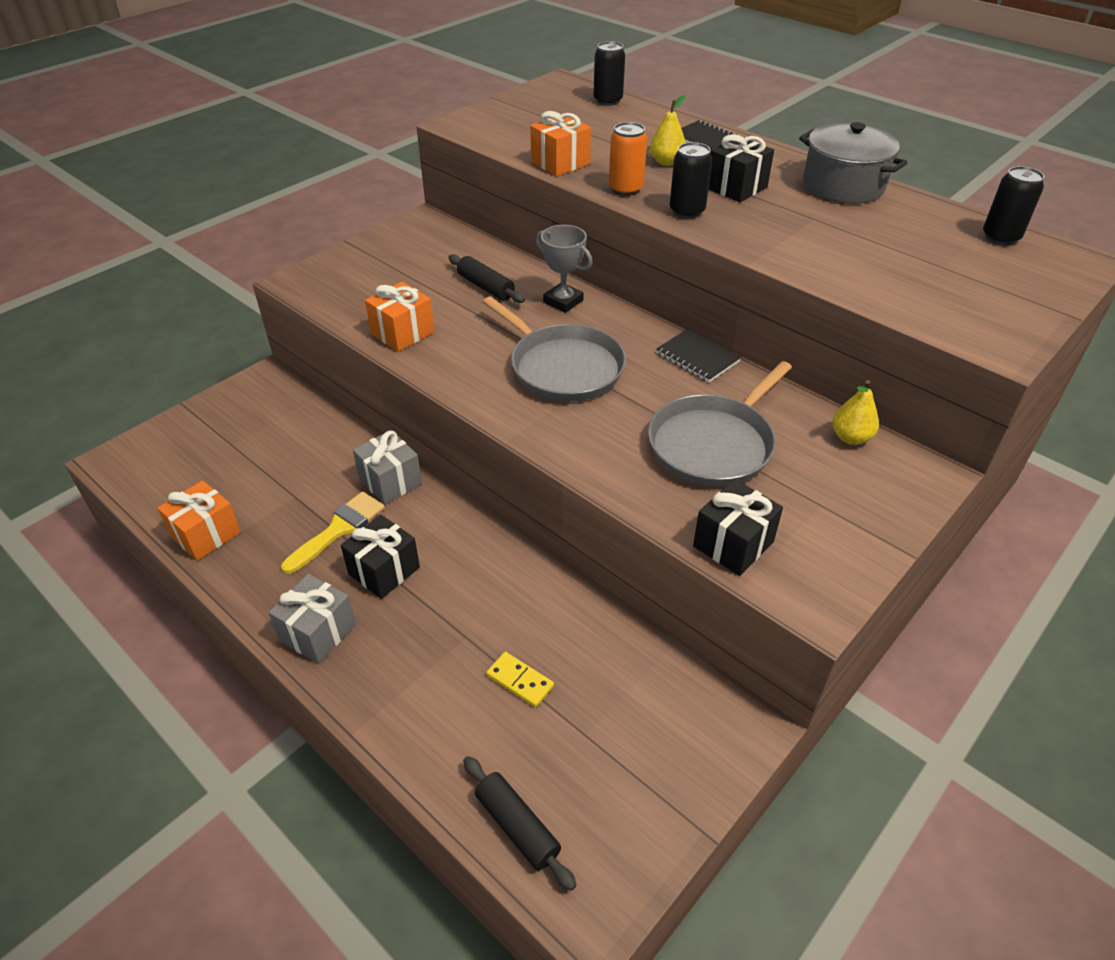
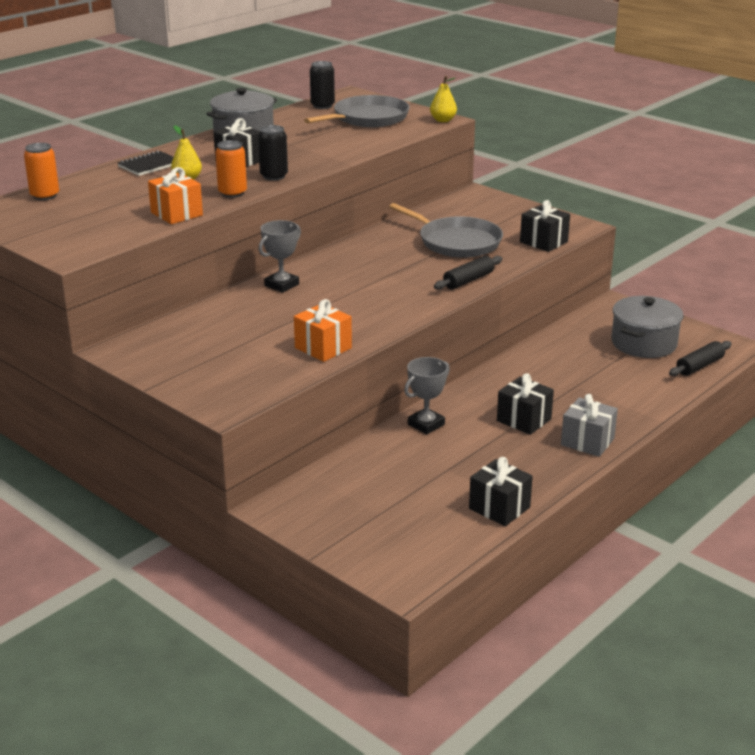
camera: 90 degrees left, 15 degrees down
(206, 534) = (499, 508): orange gift -> black gift
(339, 529) = (484, 443): yellow brush -> none
(390, 481) = (426, 424): grey gift -> grey trophy
(486, 287) = (253, 316): black rolling pin -> black rolling pin (468, 280)
(520, 681) = (605, 366): yellow domino -> none
(563, 367) = (373, 285): grey pan -> grey pan (367, 118)
(598, 750) = (644, 343): none -> grey pot
(608, 101) = (45, 196): black can -> orange can
(697, 357) = (362, 242): black notebook -> none
(851, 438) = (446, 207): yellow pear -> yellow pear (443, 120)

